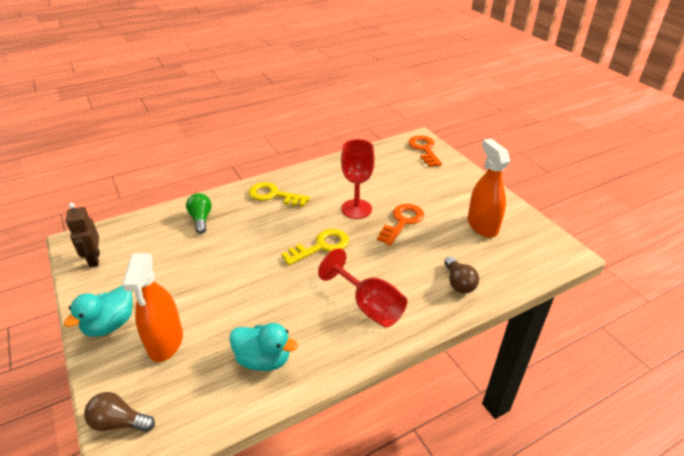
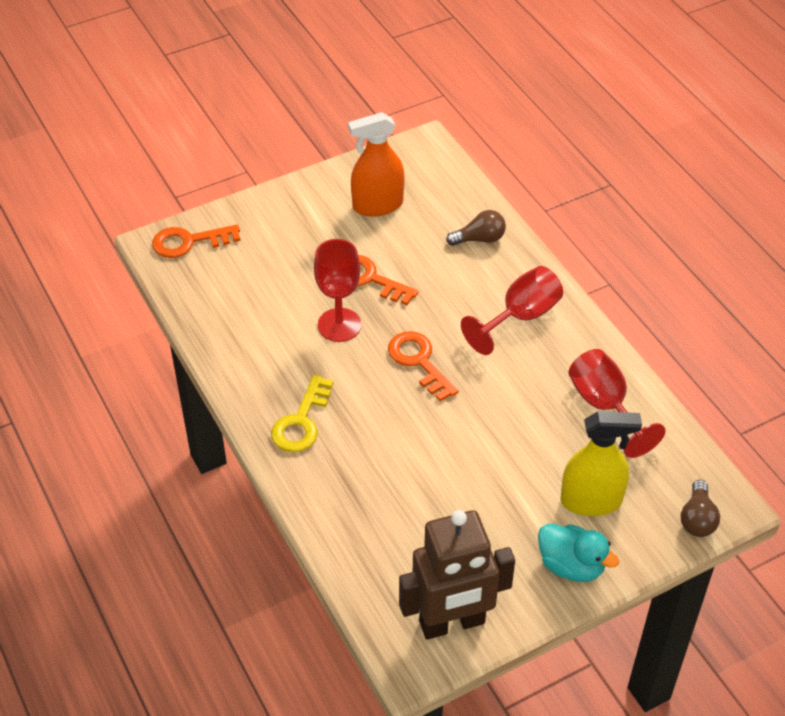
camera: 90 degrees left, 10 degrees up
(94, 259) = (452, 623): brown robot -> brown robot, size x1.84
(165, 342) = (591, 501): orange spray bottle -> yellow spray bottle
(201, 219) = (358, 506): green light bulb -> none
(263, 359) = (604, 406): turquoise duck -> red goblet
(321, 246) = (419, 362): yellow key -> orange key

